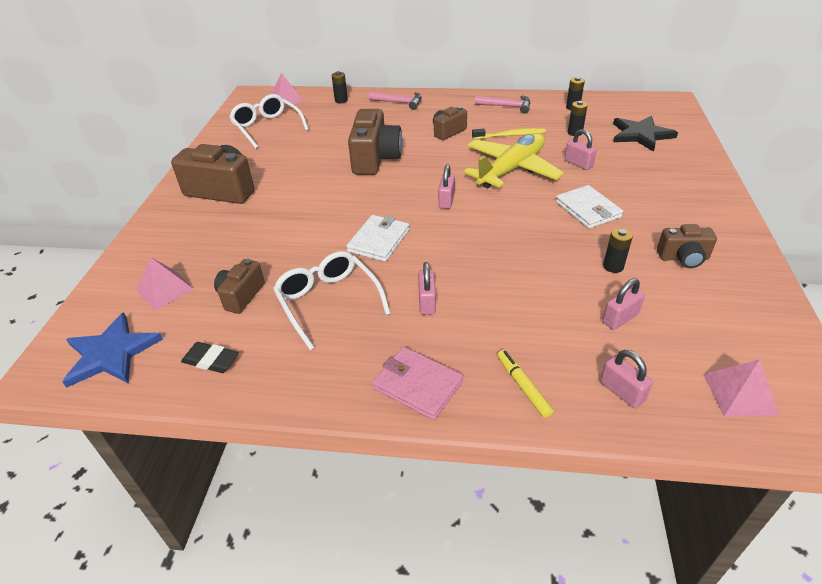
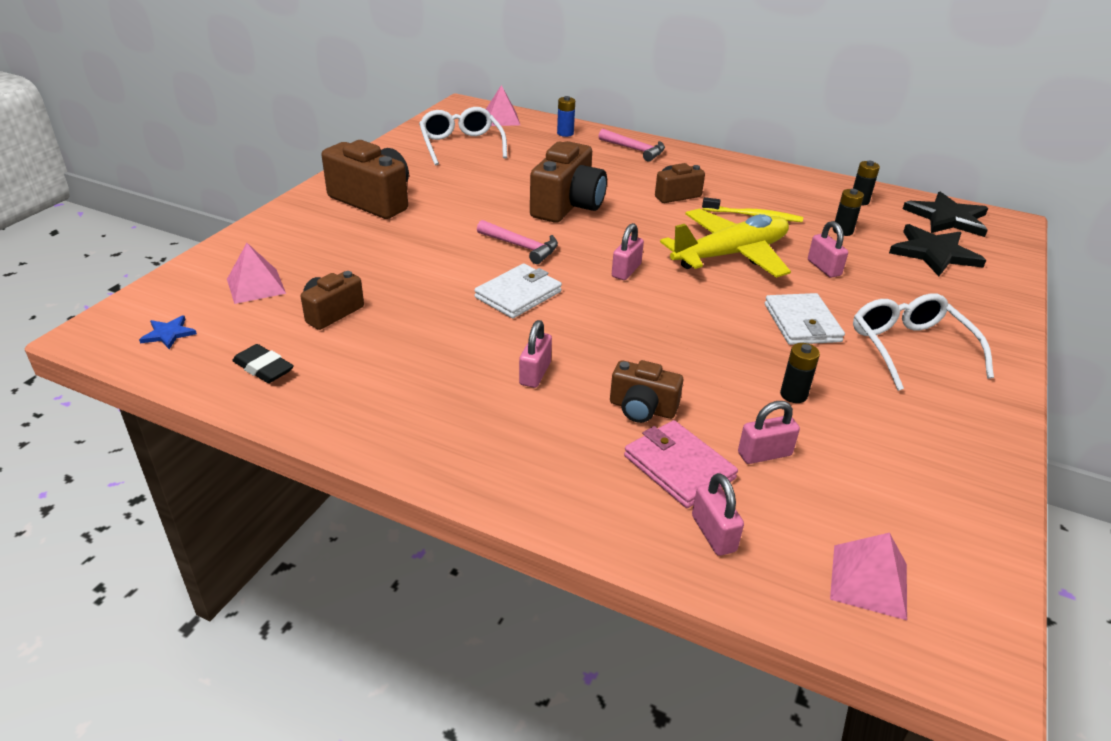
camera: 15 degrees right, 5 degrees down
(111, 353) = (168, 334): blue star -> blue star, size x0.48
(328, 302) = (422, 343): white glasses -> white glasses (910, 348)
(341, 100) = (565, 133): black battery -> blue battery
(417, 385) = (471, 455): pink wallet -> pink wallet (679, 467)
(506, 106) = (770, 182): pink hammer -> pink hammer (521, 247)
(523, 386) = (594, 492): yellow marker -> none
(634, 107) = (947, 218): none -> black star
(683, 258) = (896, 409): brown camera -> brown camera (642, 408)

